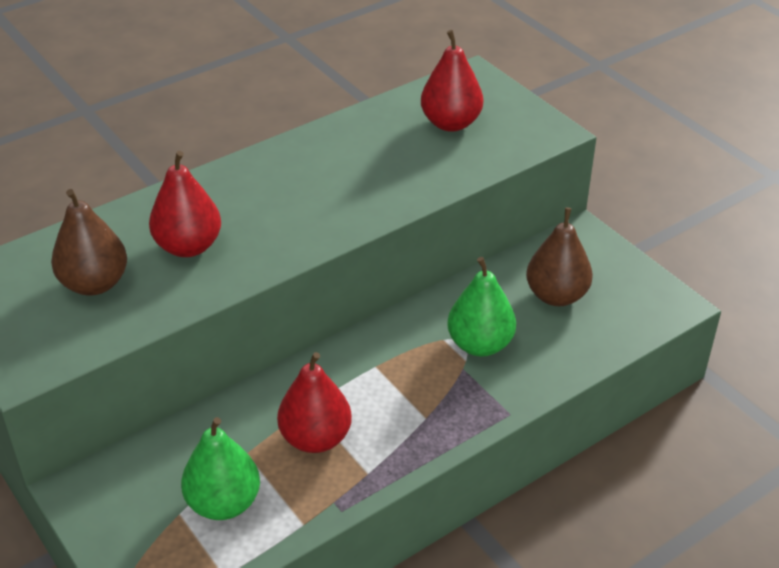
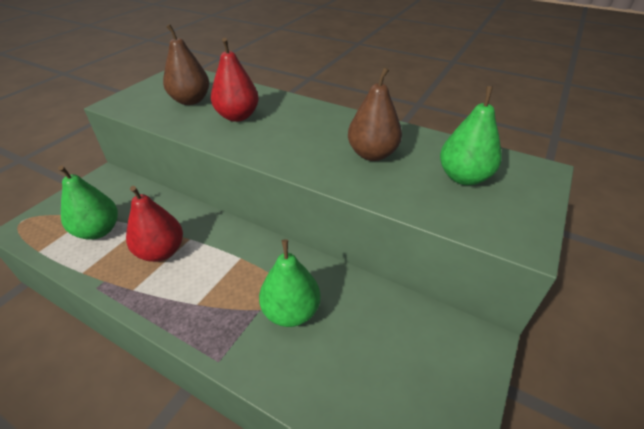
camera: 65 degrees right, 0 degrees up
(451, 123) = (464, 177): red pear -> green pear
(556, 296) = (382, 348): brown pear -> brown pear (372, 154)

